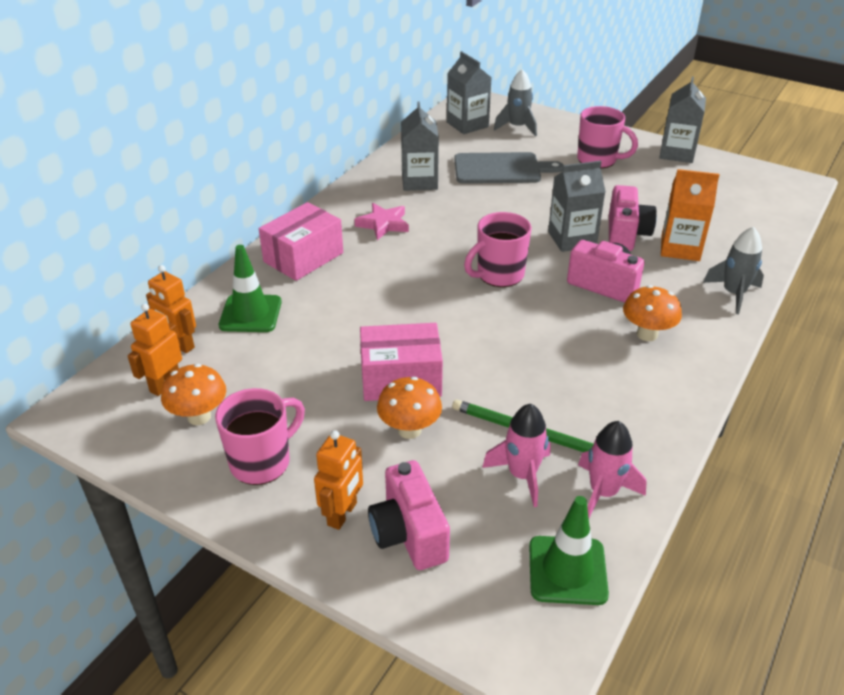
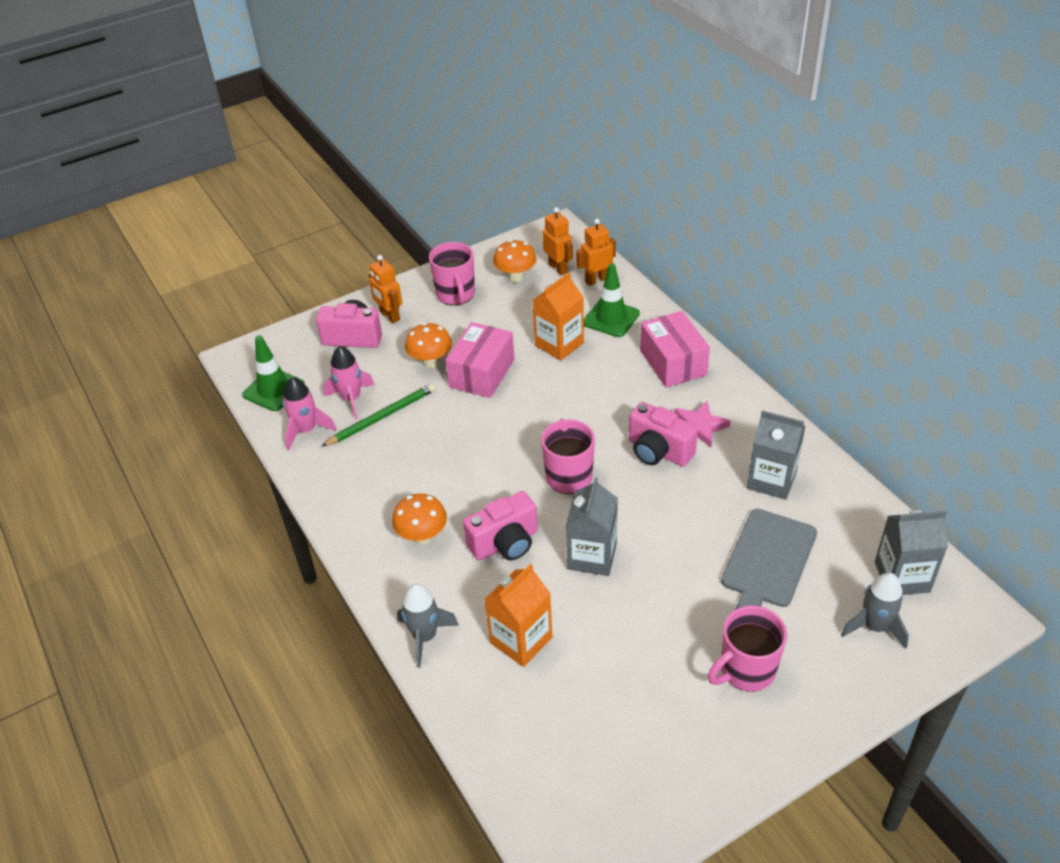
camera: 120 degrees right, 5 degrees up
(316, 337) = (559, 344): none -> orange carton
(626, 234) = (573, 606): pink camera -> pink camera (658, 451)
(677, 153) = (724, 775): grey carton -> none

